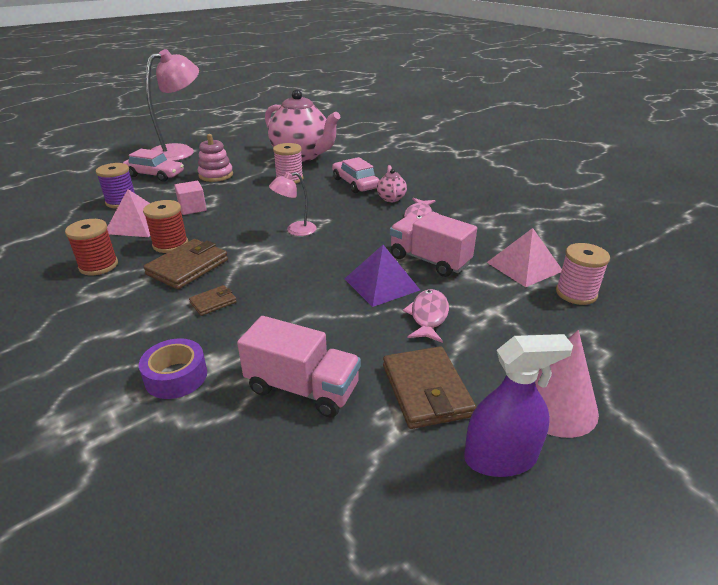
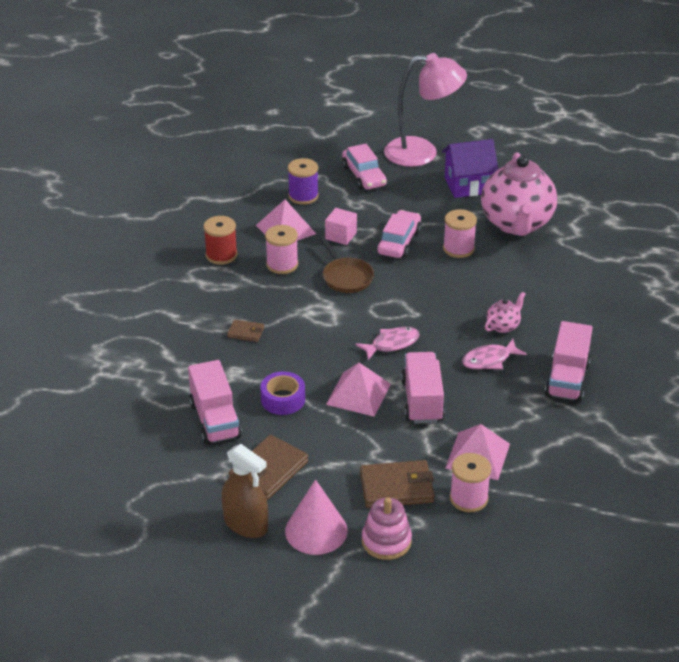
camera: 50 degrees right, 5 degrees up
(170, 244) = (282, 264): red spool -> pink spool
(176, 376) = (170, 366): purple tape -> purple tape (283, 399)
(188, 267) = (267, 293): brown wallet -> brown wallet (396, 488)
(216, 175) = (408, 206): pink stacking toy -> pink stacking toy (386, 541)
(238, 153) = (468, 185): none -> purple house
(239, 226) = (346, 277): none -> brown pan
(295, 230) = (377, 308): pink lamp -> none
(355, 183) = (503, 290): pink car -> pink car (399, 242)
(381, 284) = (358, 394): purple pyramid -> pink pyramid
(428, 316) = (346, 436): pink fish -> pink fish (392, 344)
(476, 202) = (567, 379): none -> pink truck
(500, 457) = (246, 524): purple spray bottle -> brown spray bottle

